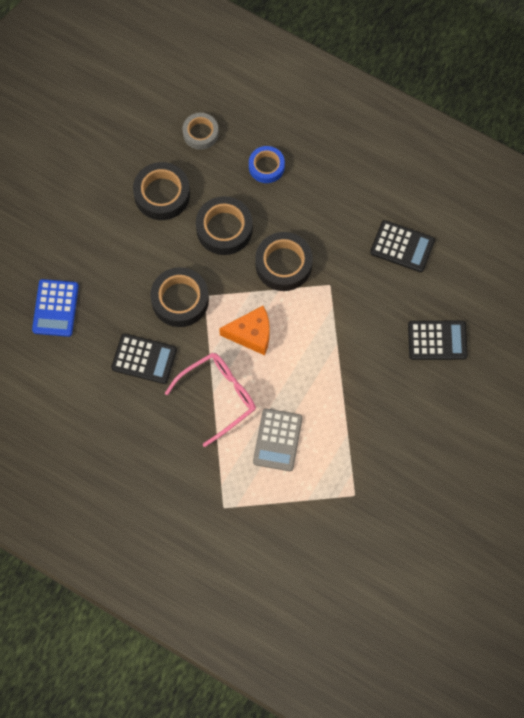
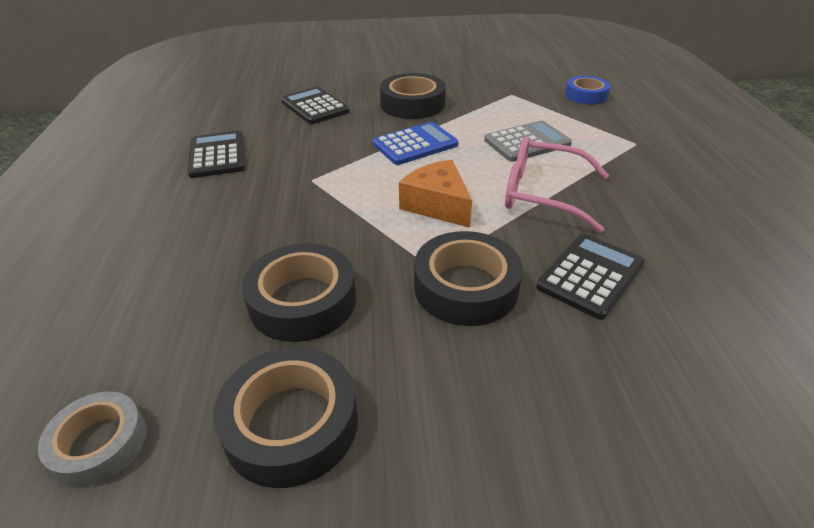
camera: 125 degrees left, 30 degrees down
(55, 308) = (678, 446): blue calculator -> blue calculator (415, 144)
(144, 359) = (590, 276): black calculator -> black calculator turned 60 degrees clockwise
(266, 166) = (148, 310): blue tape -> blue tape (586, 95)
(283, 264) = (314, 221): black tape -> black tape (412, 104)

